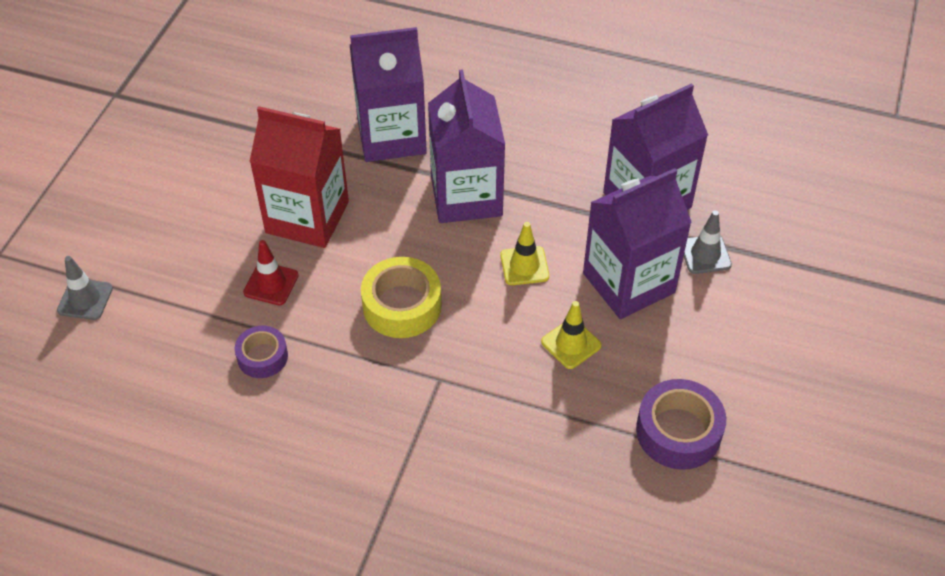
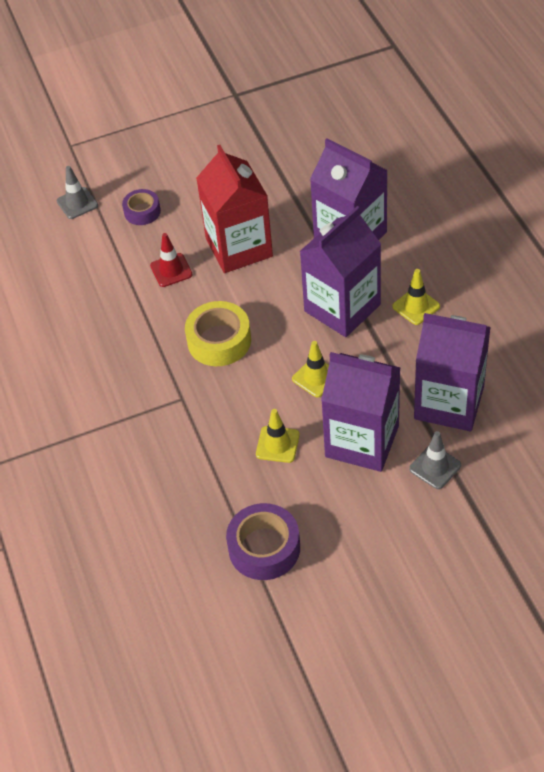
camera: 55 degrees right, 0 degrees up
(262, 357) = (116, 306): purple tape -> purple tape (142, 211)
(521, 149) = (416, 306): none -> yellow traffic cone

